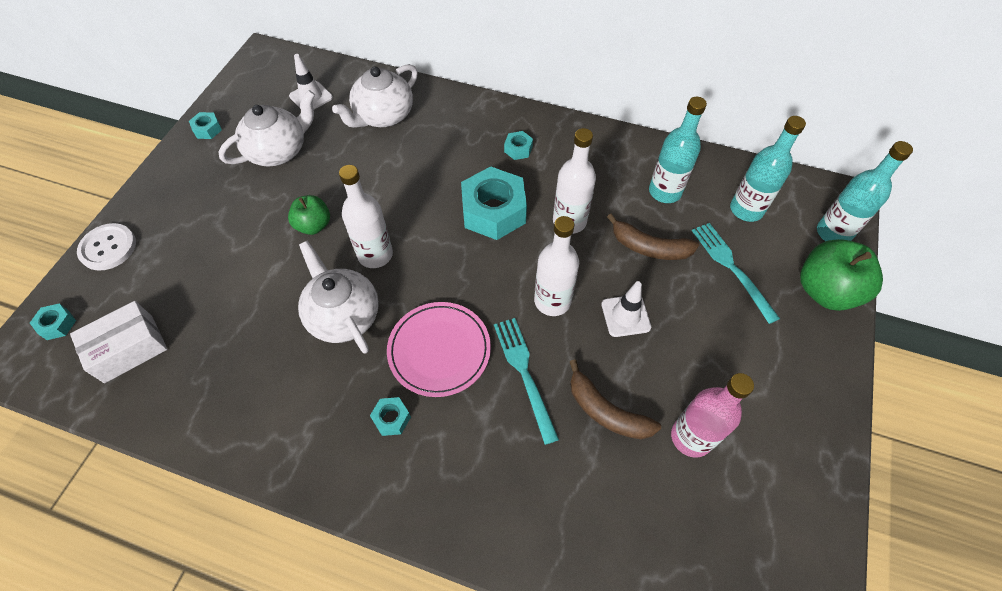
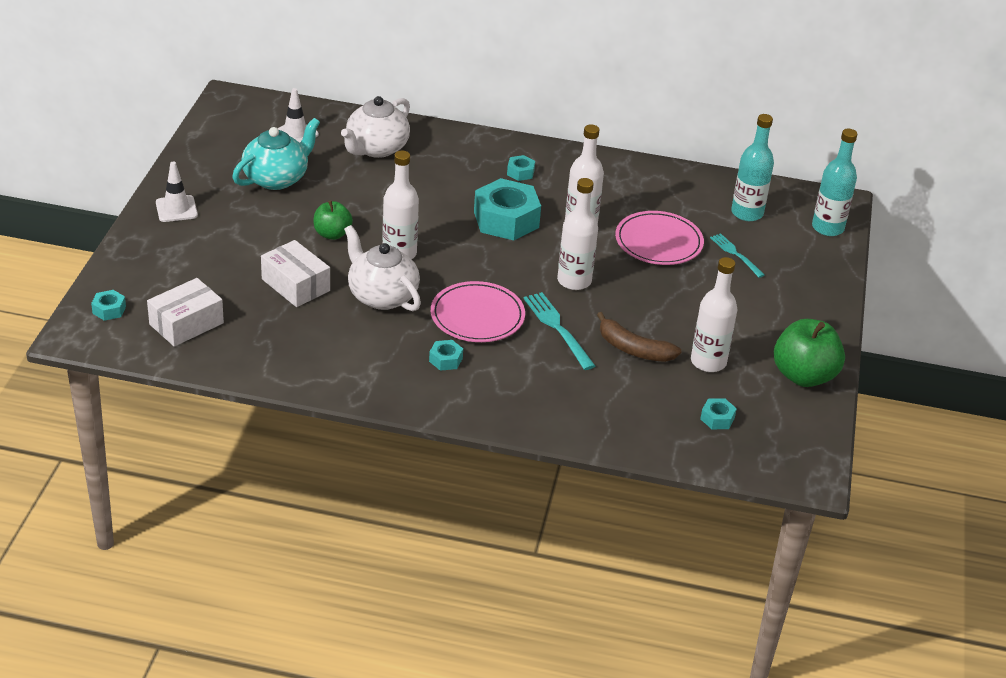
camera: 10 degrees left, 20 degrees down
(108, 248) = (133, 255): white button -> none
(207, 129) = (195, 162): turquoise nut -> turquoise nut (717, 418)
(258, 296) = (295, 285): none -> white box
(279, 151) = (277, 178): white teapot -> turquoise teapot
(625, 316) = (642, 289): white traffic cone -> white traffic cone (176, 209)
(649, 247) = (658, 242): brown banana -> pink plate
(665, 192) = (669, 202): turquoise bottle -> none
(691, 437) = (708, 362): pink bottle -> white bottle
(731, 267) = (735, 254): turquoise fork -> turquoise fork, size x0.66
(825, 291) = (820, 267): green apple -> green apple (803, 376)

